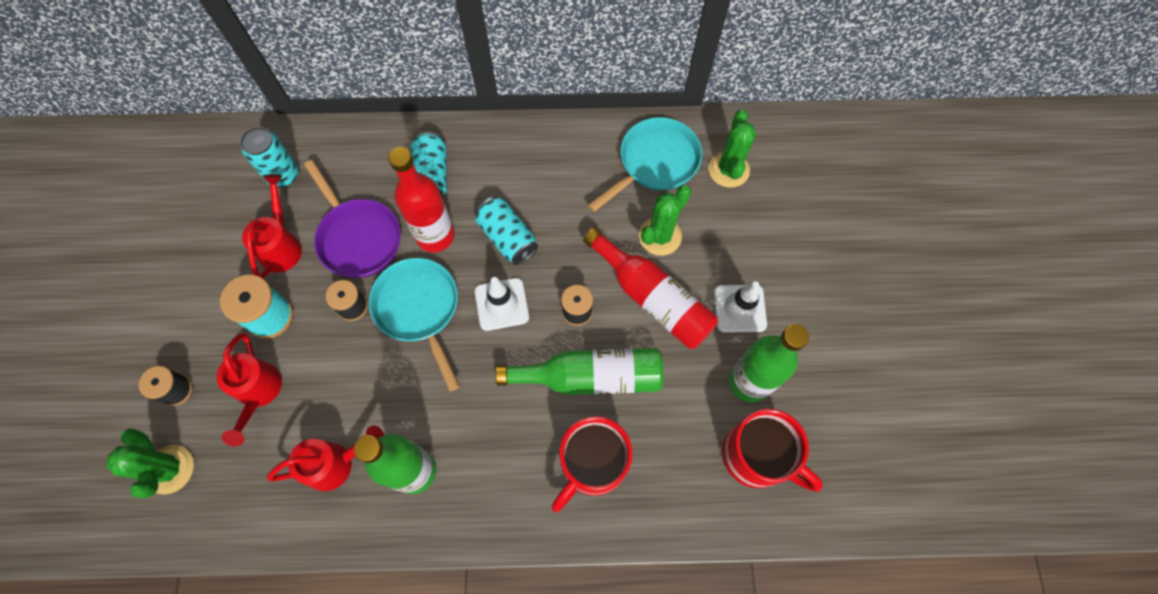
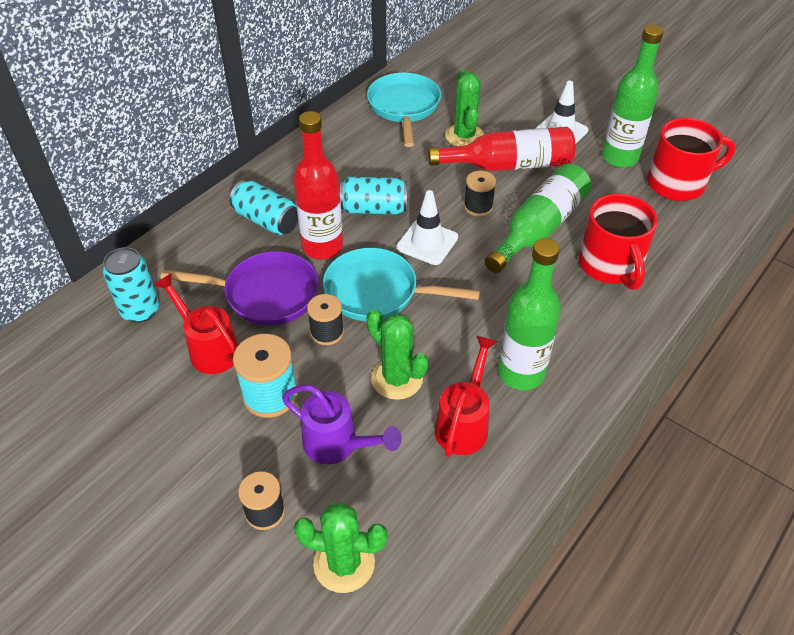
camera: 50 degrees left, 20 degrees down
(258, 393) = (337, 445): red watering can -> purple watering can
(728, 169) = (450, 80): green cactus -> green cactus (397, 379)

